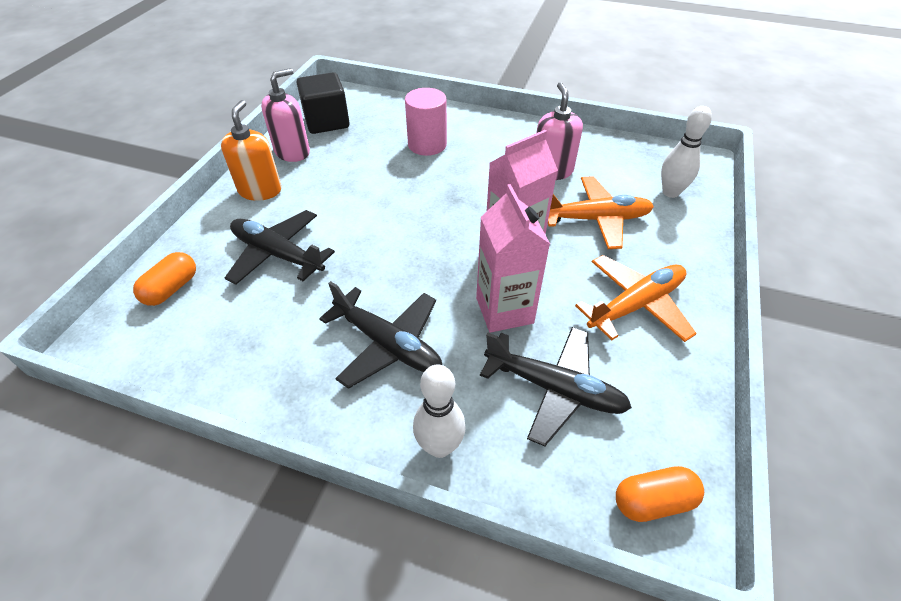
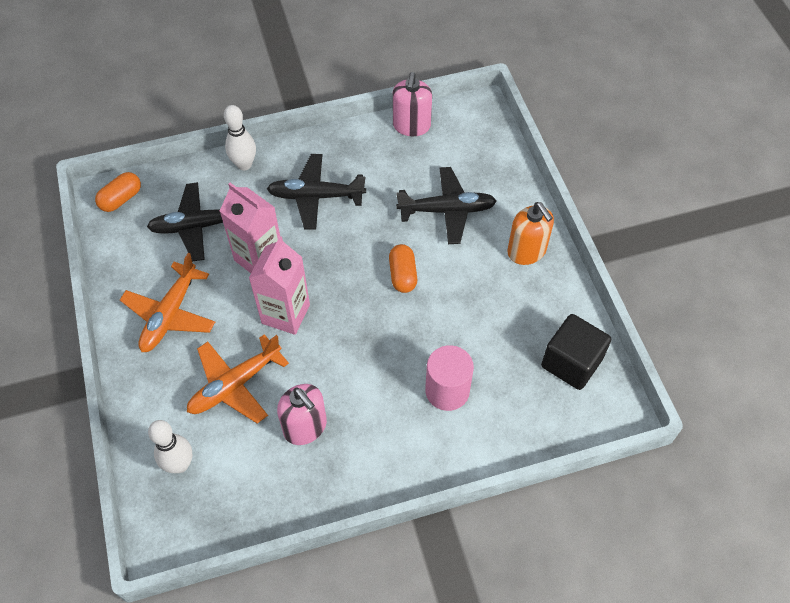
camera: 145 degrees right, 10 degrees up
(171, 289) = (482, 152): orange capsule -> orange capsule (403, 275)
(292, 152) = (553, 305): pink soap dispenser -> pink soap dispenser (411, 126)

